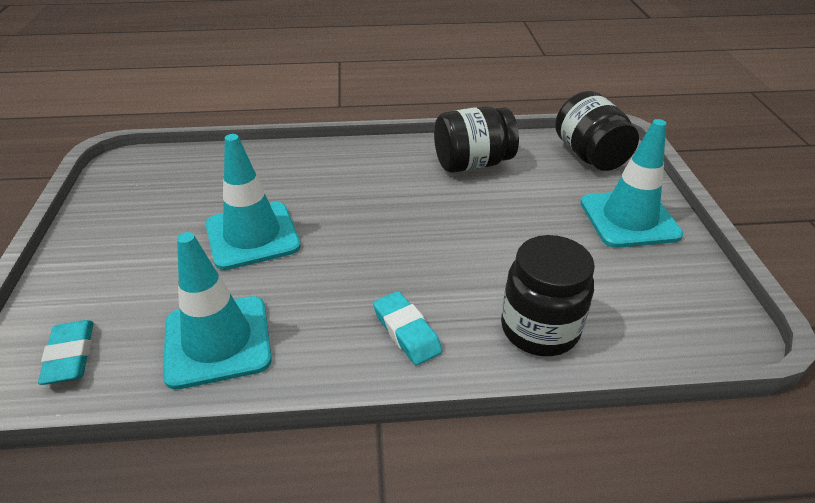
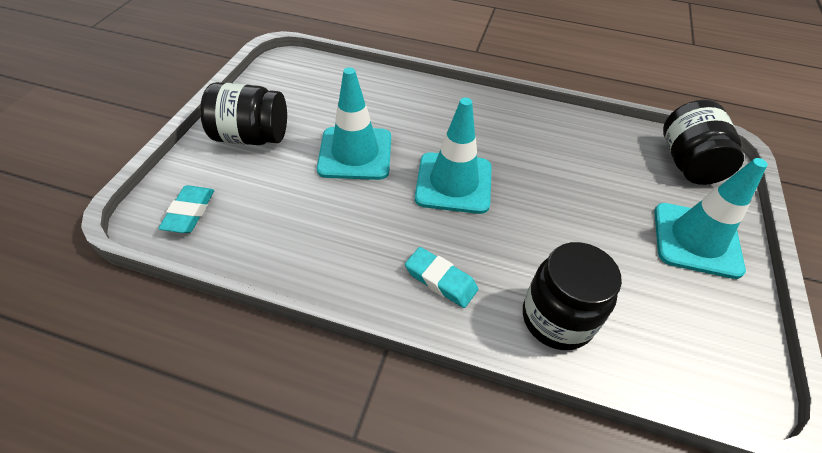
camera: 20 degrees right, 10 degrees up
(217, 341) = (293, 236): turquoise traffic cone -> turquoise traffic cone (453, 183)
(406, 332) = (440, 280): turquoise eraser -> turquoise eraser turned 45 degrees counterclockwise
(472, 164) = (569, 140): black jar -> black jar (251, 137)

